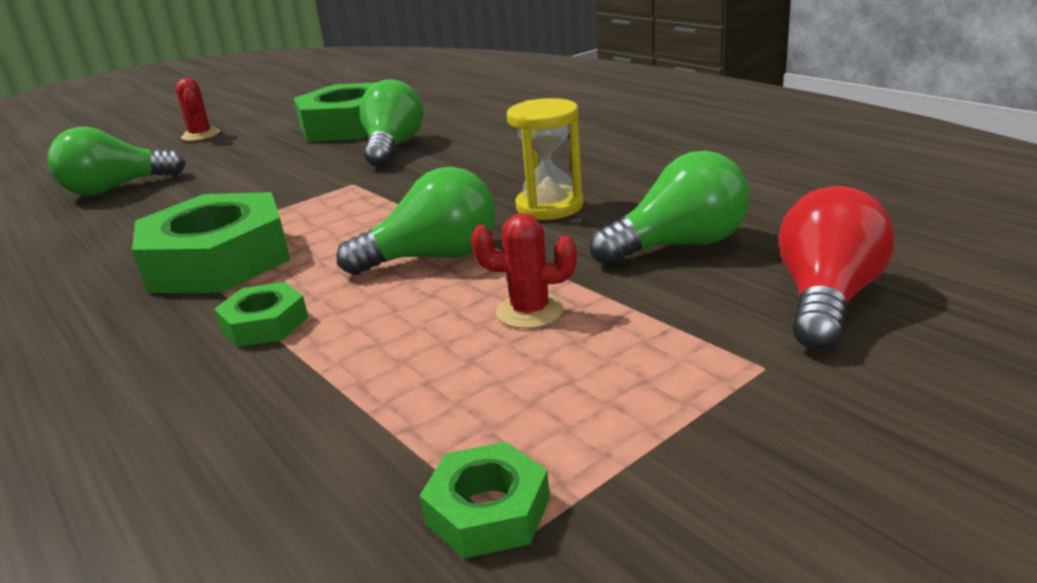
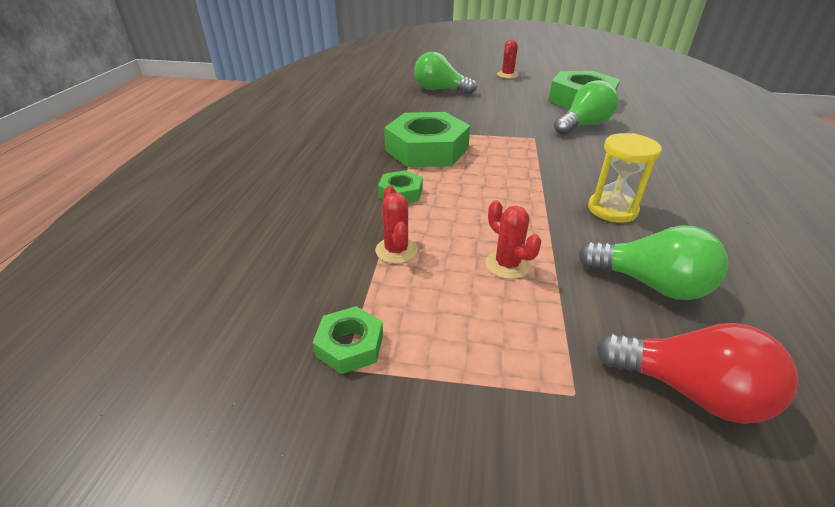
camera: 45 degrees right, 10 degrees up
(372, 382) = (396, 250): none -> red cactus
(433, 257) = (509, 203): green light bulb -> none
(827, 300) = (689, 390): red light bulb -> red light bulb turned 45 degrees clockwise

